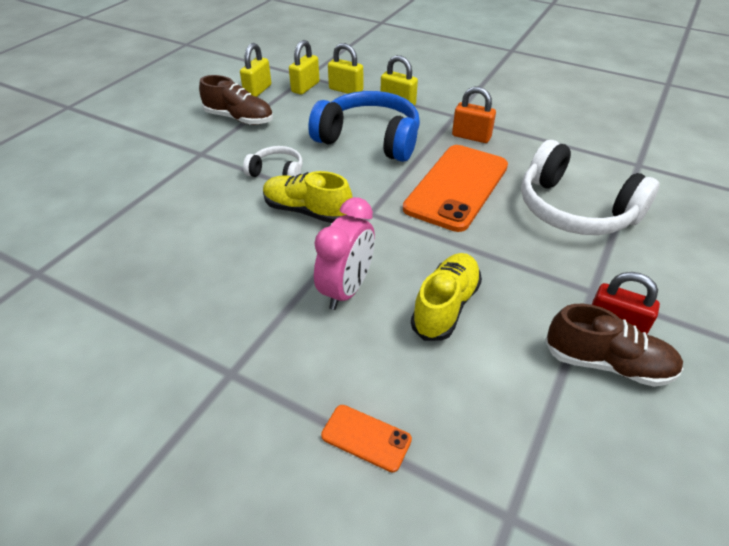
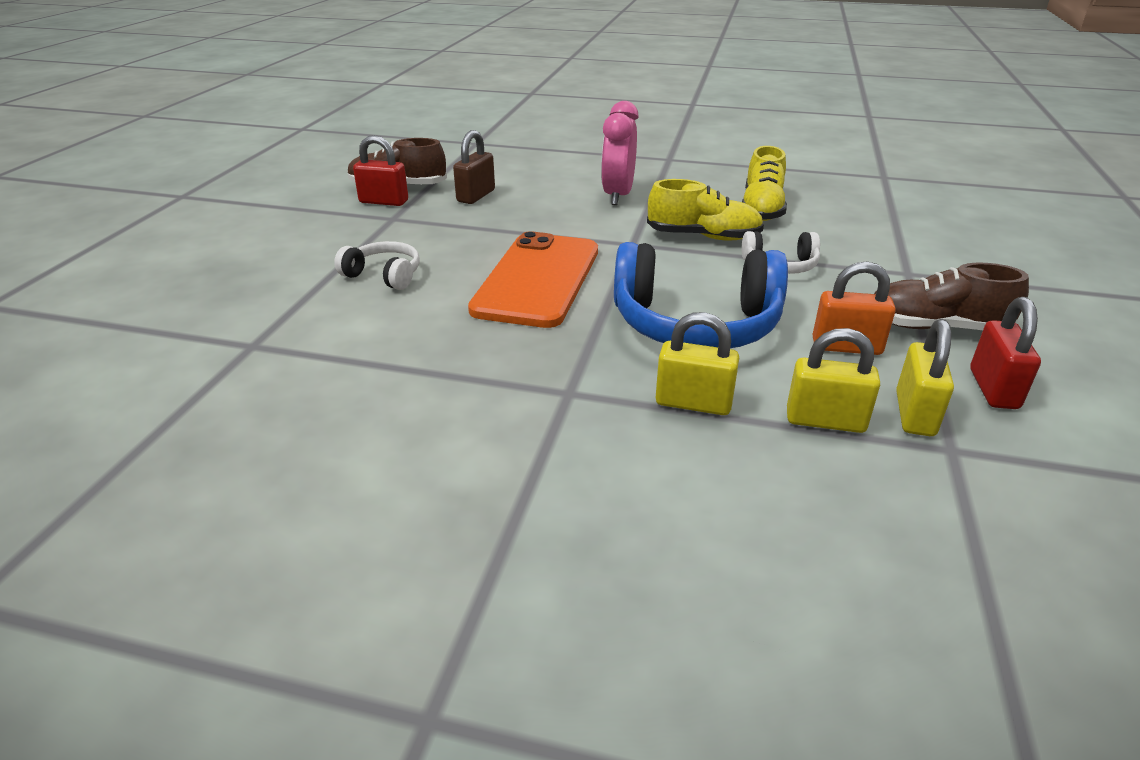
camera: 165 degrees right, 10 degrees down
(258, 90) = (993, 389): yellow padlock -> red padlock
(366, 437) = (564, 151): orange phone -> none
(445, 306) = (528, 197): yellow shoe -> yellow shoe (761, 209)
(471, 137) = (529, 353): orange padlock -> orange padlock (846, 347)
(505, 320) = (476, 196): none -> brown padlock
(575, 210) = (384, 275): white headphones -> white headphones, size x0.50

